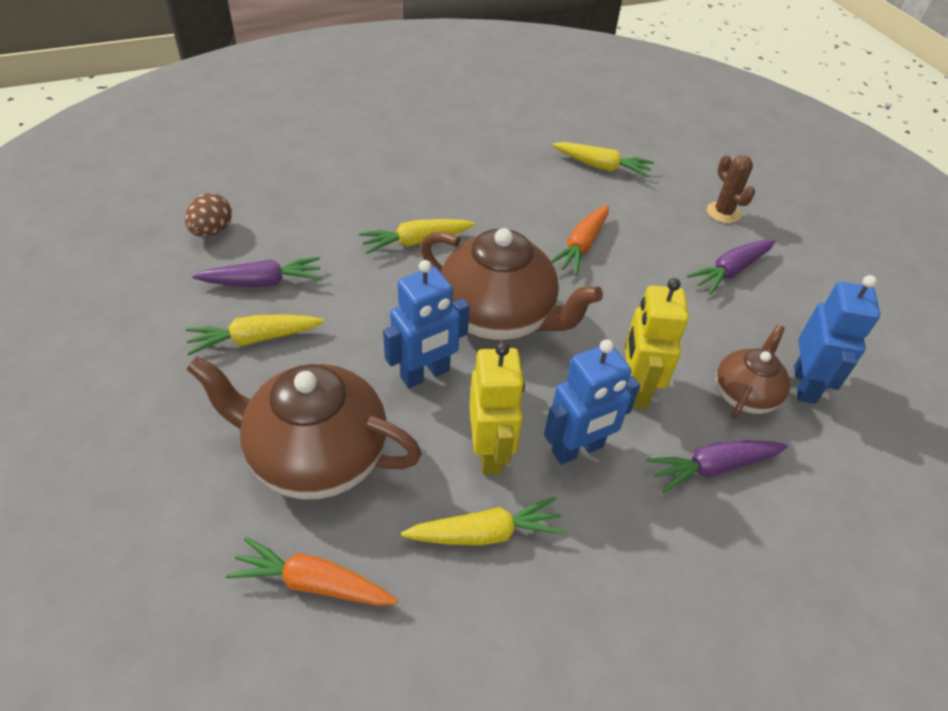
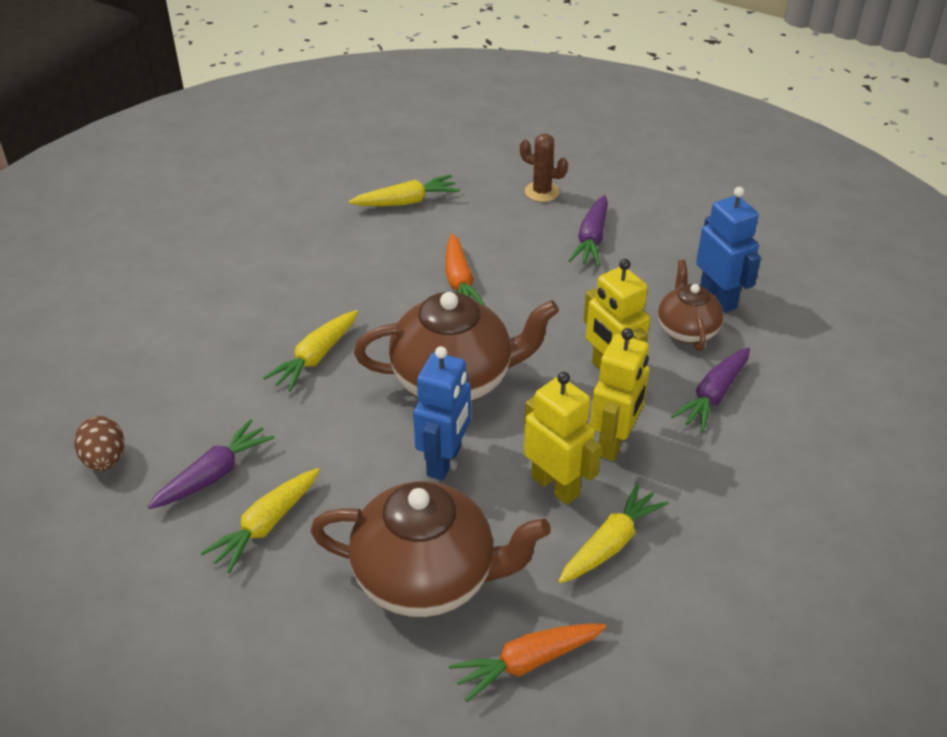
camera: 35 degrees left, 5 degrees down
(316, 456) = (427, 578): brown teapot -> brown teapot turned 150 degrees counterclockwise
(578, 449) = (614, 442): blue robot -> yellow robot

